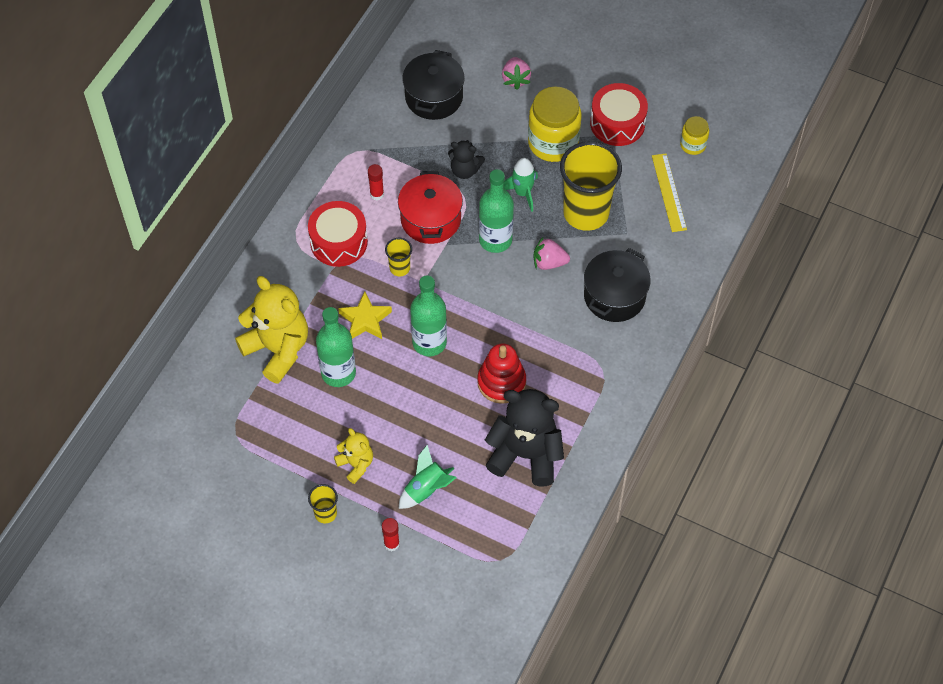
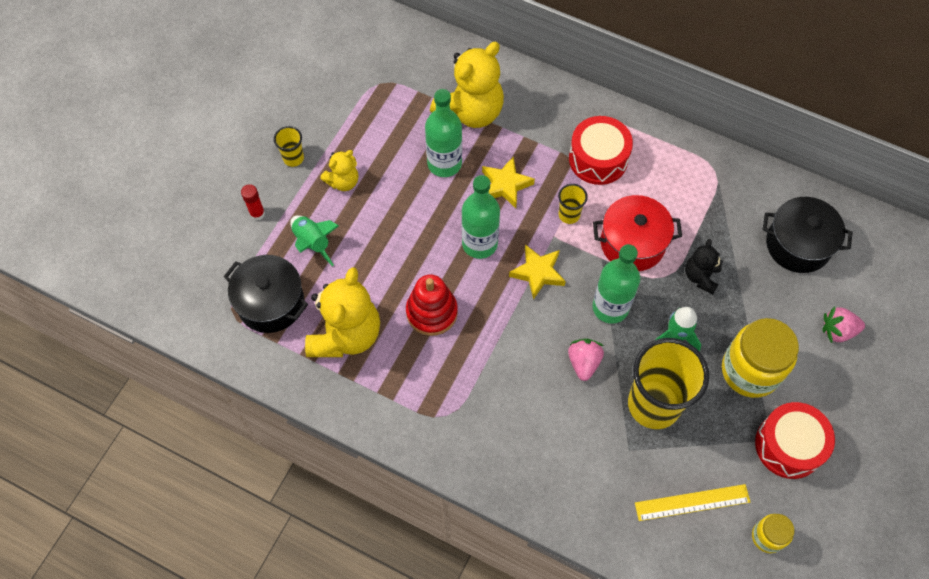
camera: 90 degrees right, 5 degrees up
(377, 194) = (661, 191): red glue stick -> none
(461, 295) = (538, 273): none -> yellow star
(525, 455) = (345, 334): black teddy bear -> yellow teddy bear
(614, 296) = (541, 432): black pot -> black pot (271, 303)

